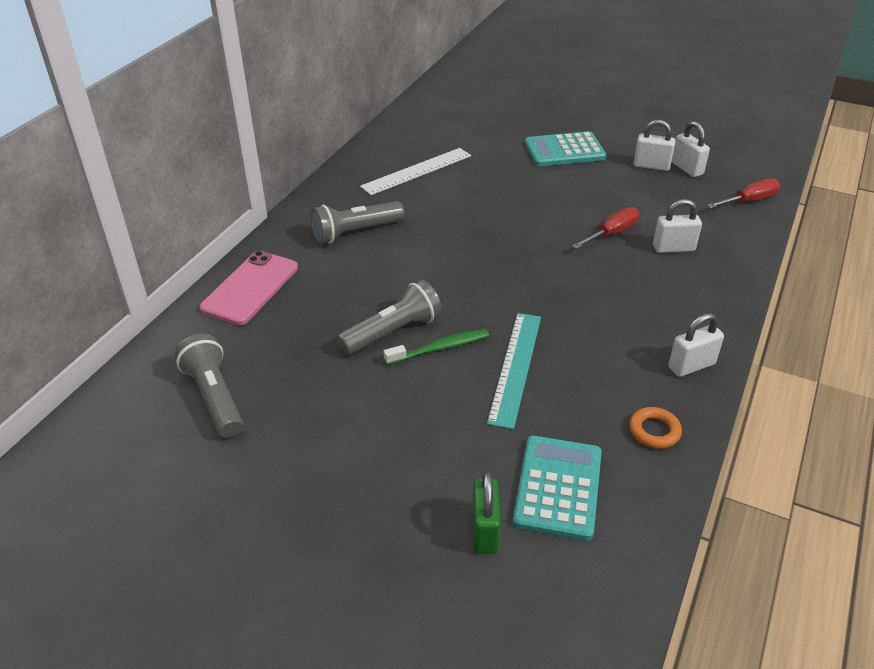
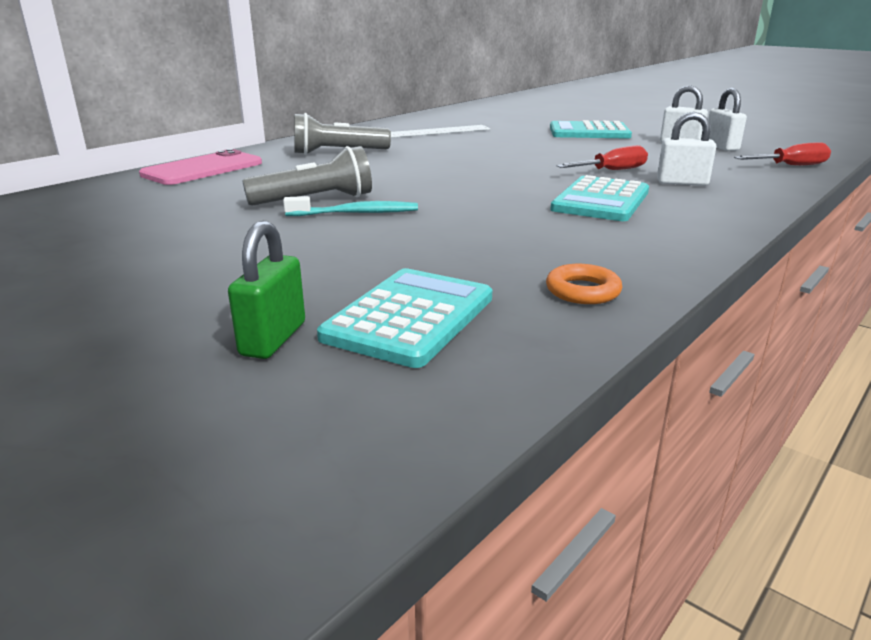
camera: 15 degrees right, 15 degrees down
(214, 397) = (84, 217): grey flashlight -> none
(440, 348) = (356, 213): green toothbrush -> turquoise toothbrush
(515, 367) = (432, 231): turquoise ruler -> none
(621, 292) = (601, 201): none -> turquoise calculator
(691, 366) = (665, 251): white padlock -> none

